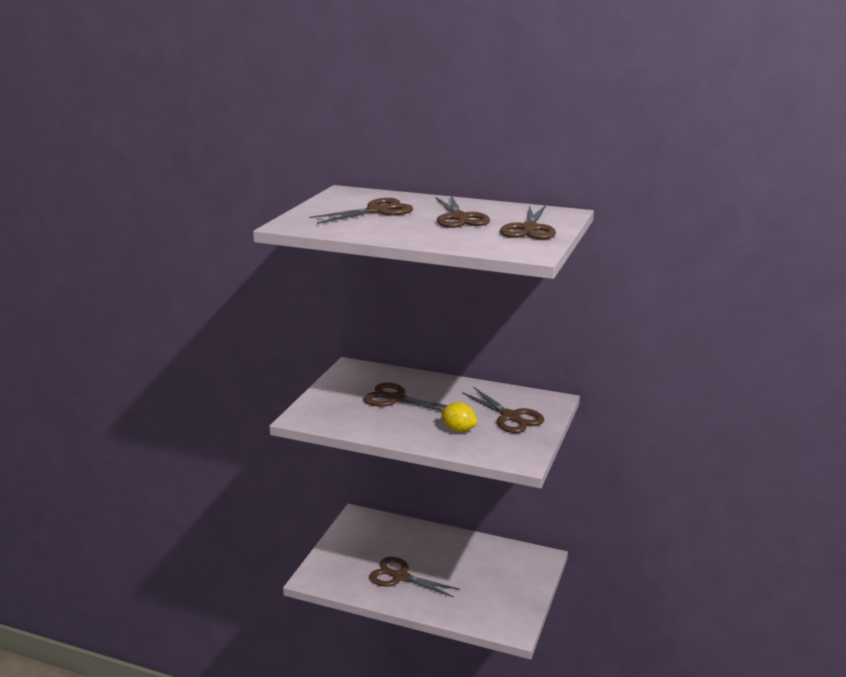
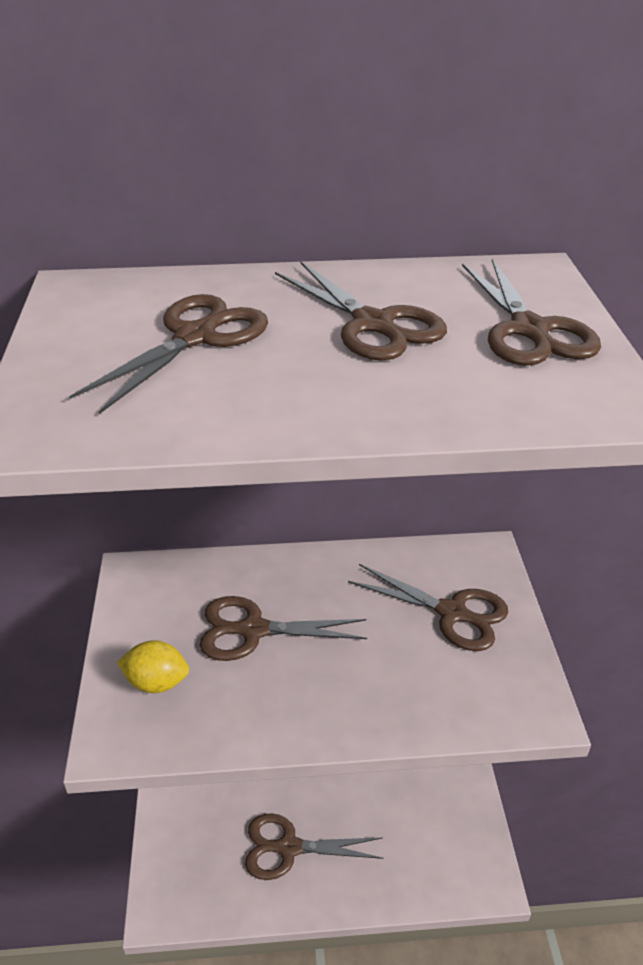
camera: 25 degrees left, 15 degrees up
(458, 429) = (396, 672): yellow lemon -> yellow lemon (157, 682)

